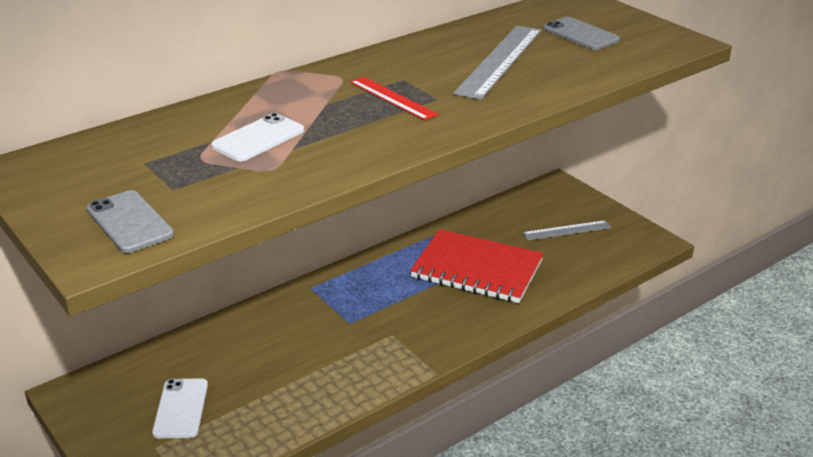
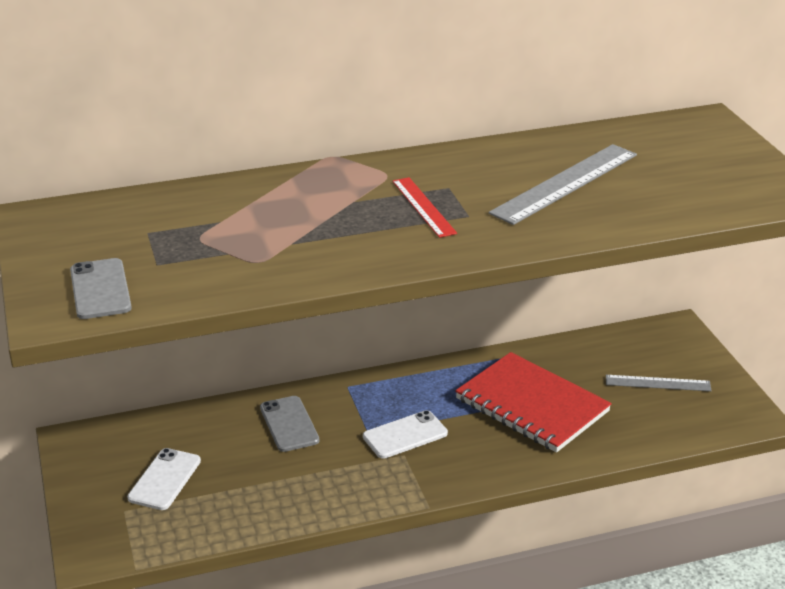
camera: 20 degrees right, 0 degrees up
(258, 138) = (265, 227): white phone -> white phone (405, 435)
(580, 34) = (679, 166): grey phone -> grey phone (289, 424)

